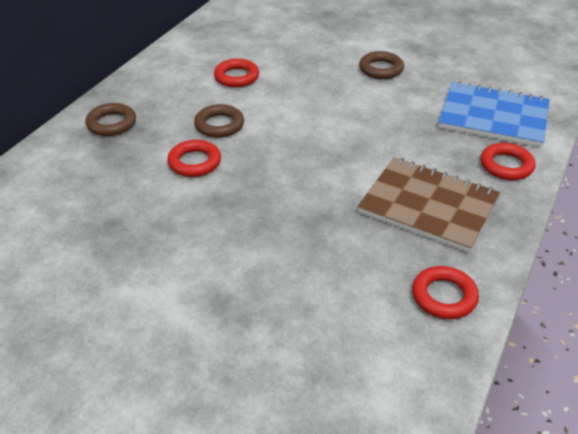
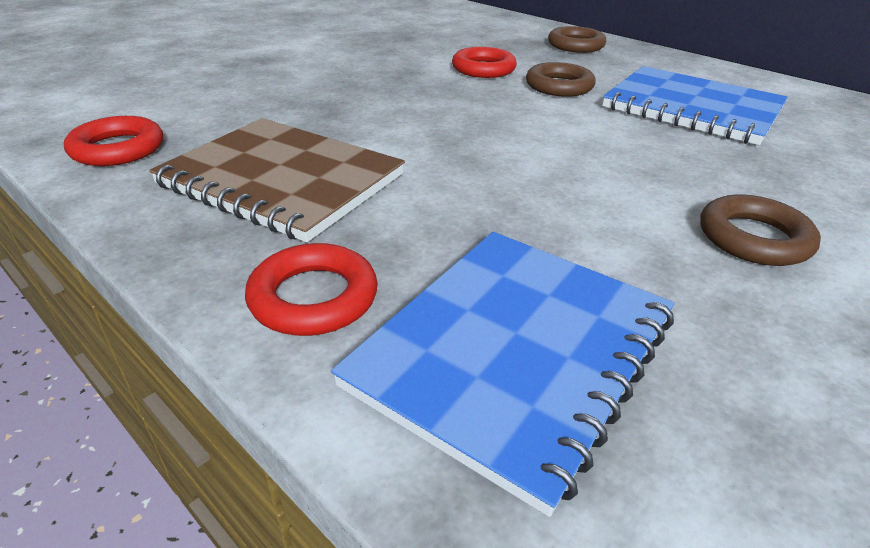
camera: 105 degrees right, 5 degrees down
(236, 77) = (692, 108): red ring -> blue notebook
(428, 206) = (282, 180): brown notebook -> brown notebook turned 75 degrees clockwise

